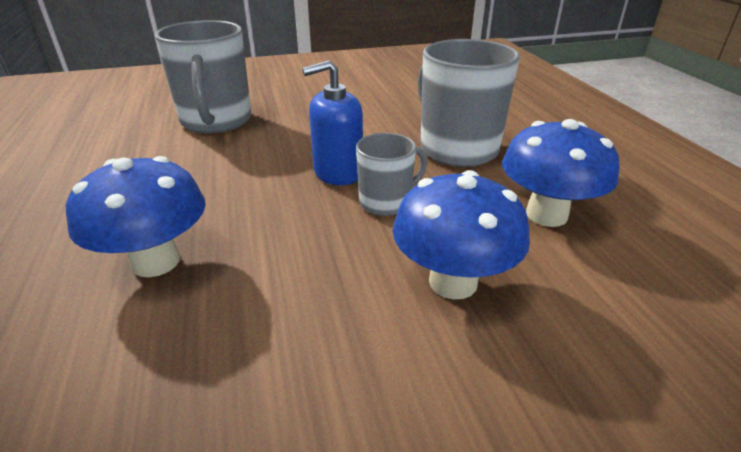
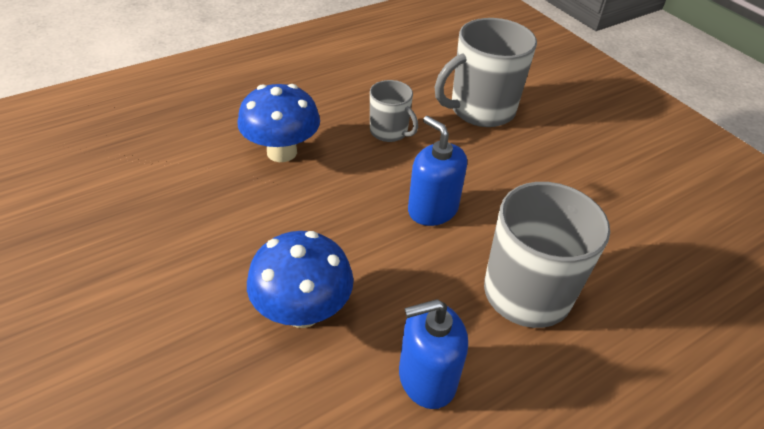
camera: 70 degrees right, 10 degrees up
(386, 202) = (398, 251): grey mug -> grey mug (389, 132)
(546, 215) = (427, 378): blue mushroom -> blue soap dispenser

